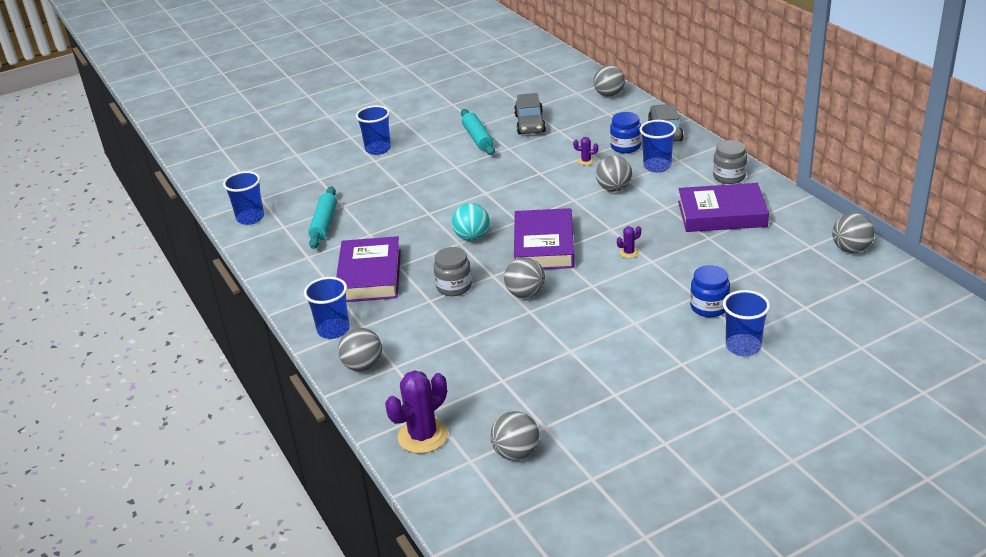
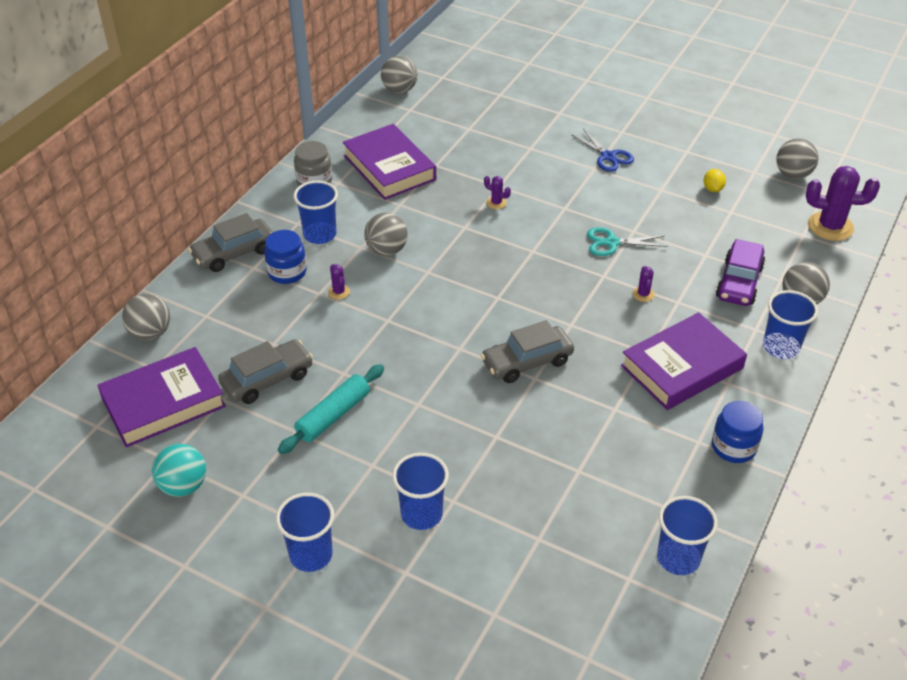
camera: 125 degrees left, 10 degrees up
(324, 224) = (628, 466): turquoise rolling pin -> none
(416, 342) = (739, 282): none -> purple car
(445, 214) = (527, 362): none -> grey car
(454, 287) = (643, 294): grey jar -> purple cactus
(472, 237) = (554, 319): turquoise ball -> turquoise ball (183, 486)
(525, 294) = (612, 243): grey ball -> turquoise scissors
(543, 384) = (712, 189): none -> yellow lemon
(544, 245) = (527, 261): purple book -> purple book (163, 403)
(645, 338) = (608, 157): none -> blue scissors
(709, 307) = (539, 137): blue jar -> blue jar (733, 447)
(743, 347) = (575, 110): blue cup -> blue cup (311, 555)

